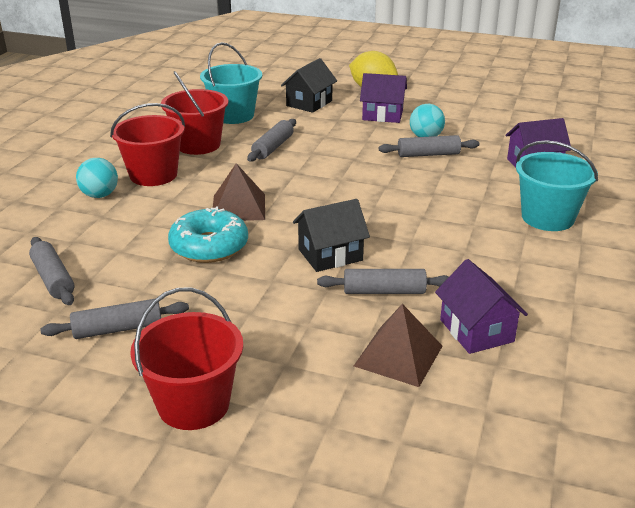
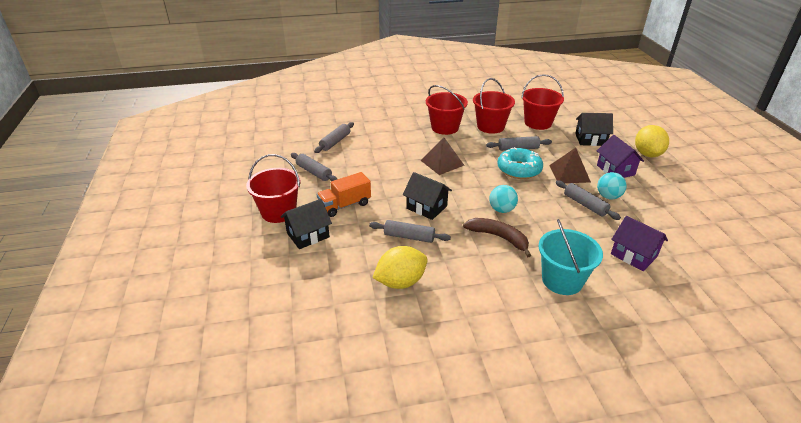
camera: 60 degrees right, 5 degrees up
(99, 195) = (410, 123): turquoise ball -> turquoise ball (501, 210)
(209, 246) = (398, 168): turquoise donut -> turquoise donut (519, 169)
(233, 115) = (538, 123): turquoise bucket -> red bucket
(250, 325) = (345, 205): none -> orange truck
(294, 387) = (308, 235): none -> black house
(384, 291) = (409, 237): grey rolling pin -> grey rolling pin turned 45 degrees counterclockwise
(398, 355) = (356, 260): brown pyramid -> brown pyramid (569, 173)
(442, 227) = (499, 237): none -> brown banana
(476, 330) = (400, 282): purple house -> yellow lemon

